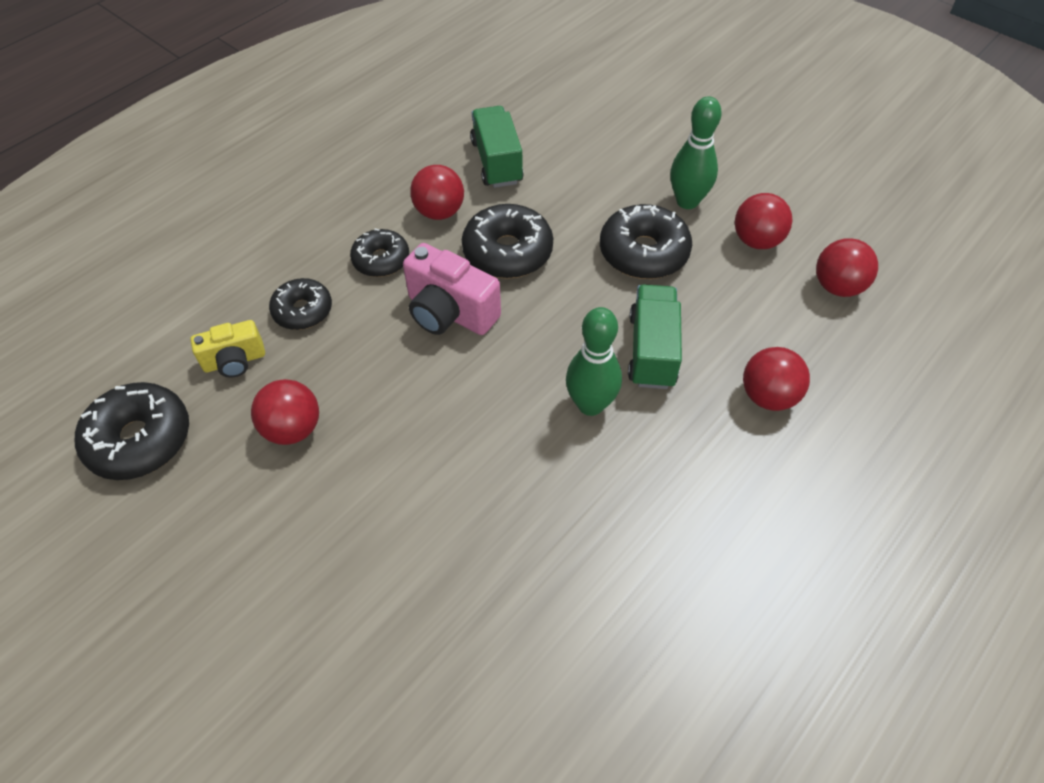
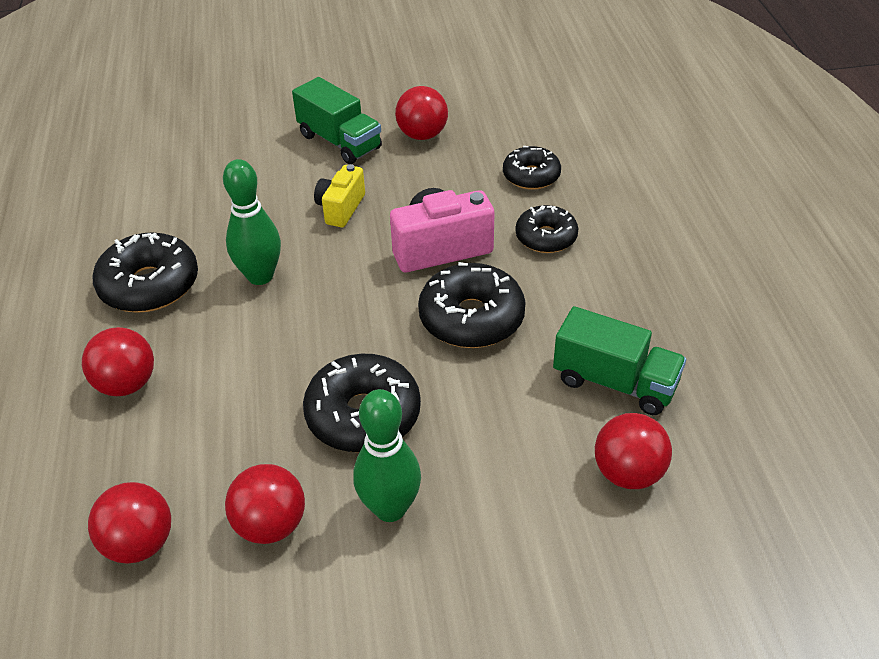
camera: 130 degrees right, 10 degrees down
(140, 439) = (488, 79): black donut -> black donut (149, 285)
(235, 361) = (514, 131): yellow camera -> yellow camera (341, 208)
(439, 212) = (574, 300): red ball -> red ball (628, 473)
(652, 350) = (257, 343): green truck -> green truck (339, 142)

